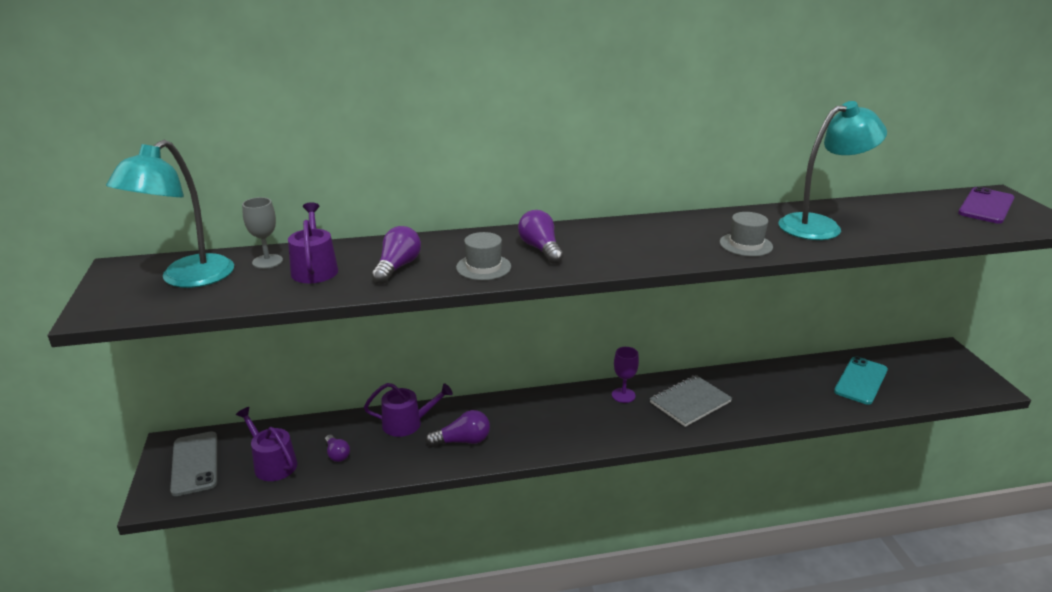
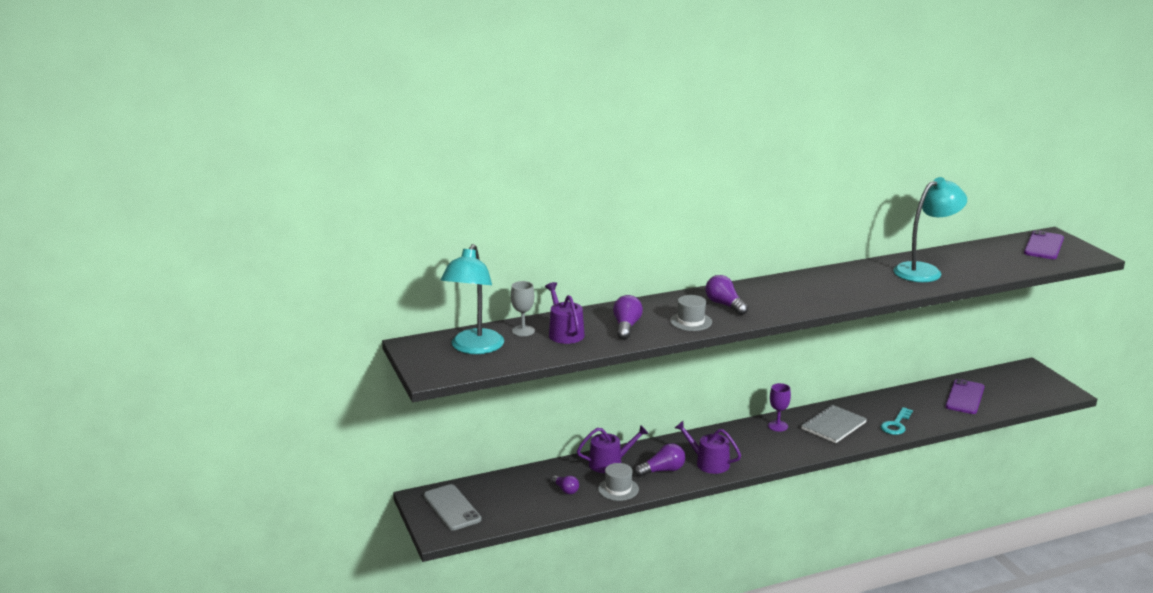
camera: 10 degrees left, 5 degrees down
(272, 463) = (516, 501): purple watering can -> purple watering can (708, 463)
(746, 245) = (875, 290): grey hat -> grey hat (618, 489)
(767, 409) = (896, 424): none -> turquoise key
(861, 381) = (965, 397): turquoise phone -> purple phone

